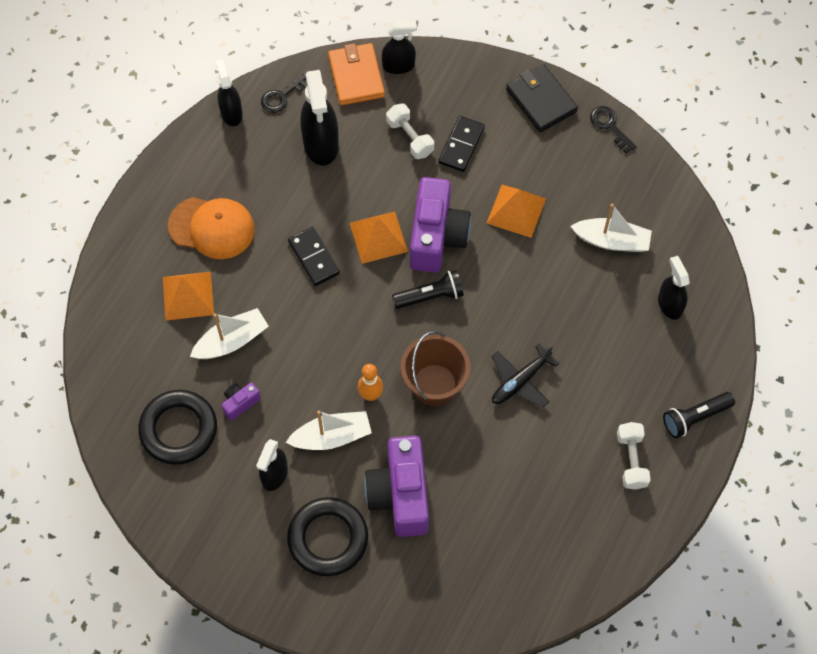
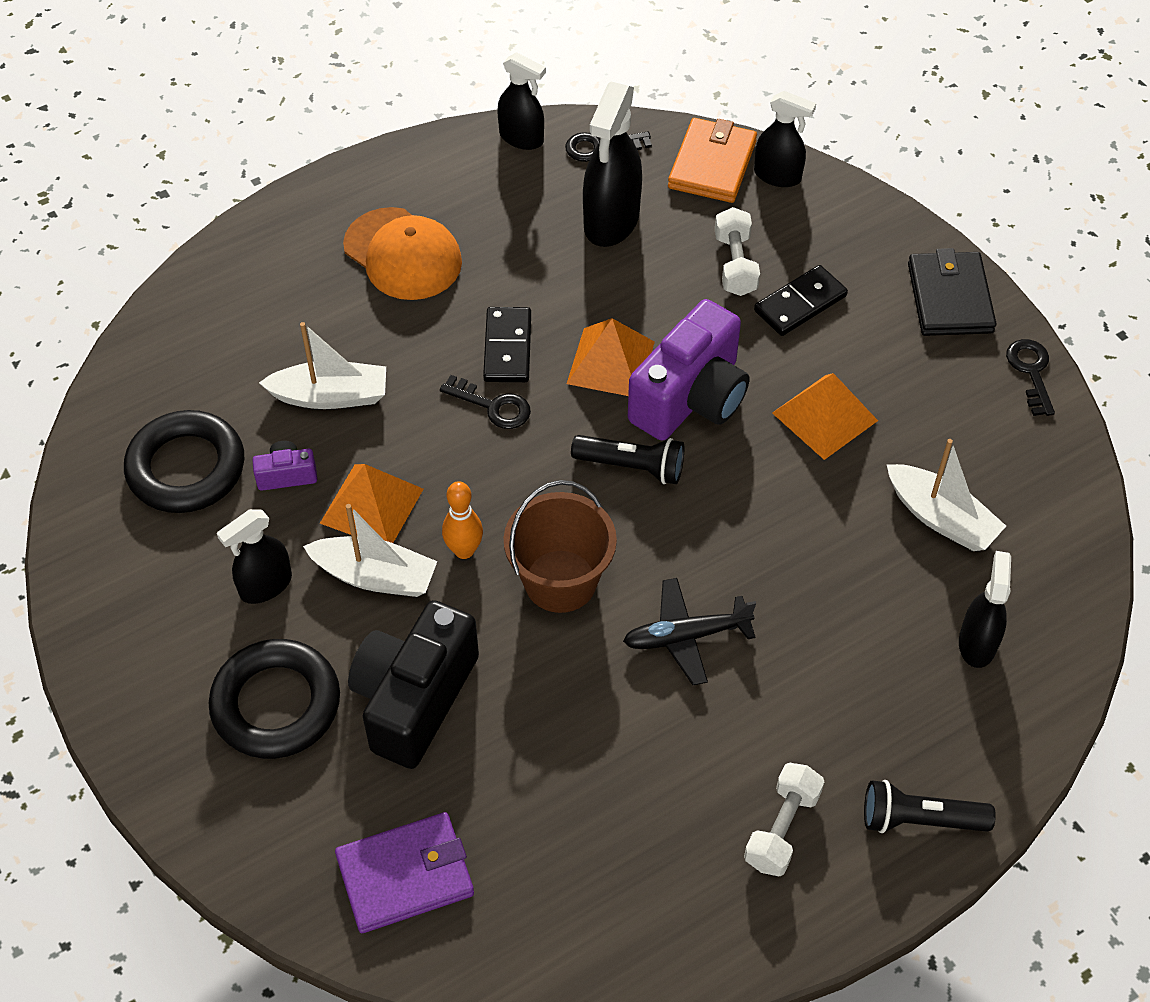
camera: 30 degrees right, 10 degrees down
(188, 296) = (315, 318): orange pyramid -> orange pyramid (371, 506)
(231, 113) = (522, 138): black spray bottle -> black spray bottle turned 105 degrees clockwise
(329, 299) = (492, 406): none -> black key
(400, 494) = (414, 699): purple camera -> black camera
(459, 591) = (405, 875): none -> purple wallet

